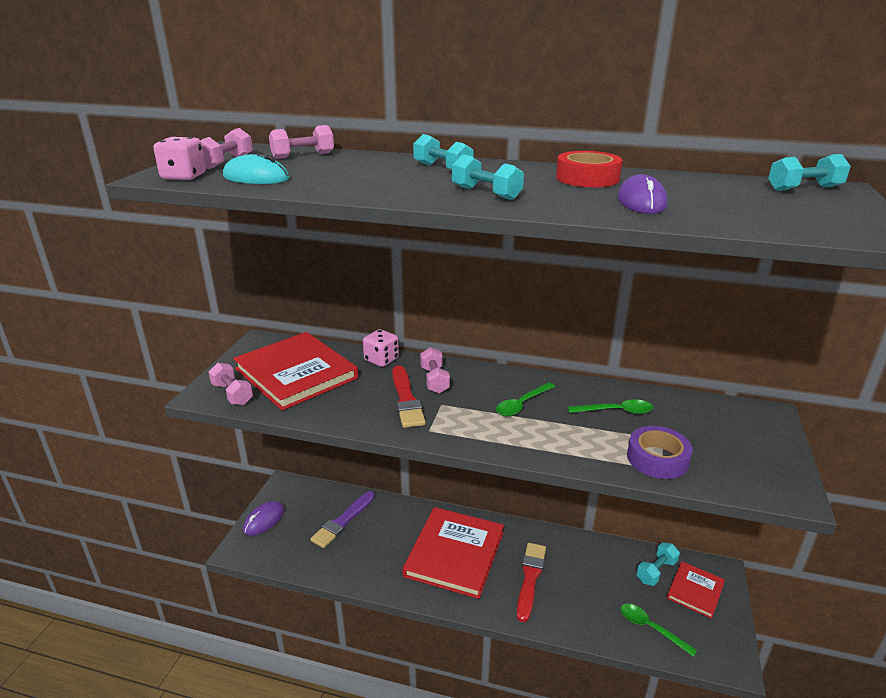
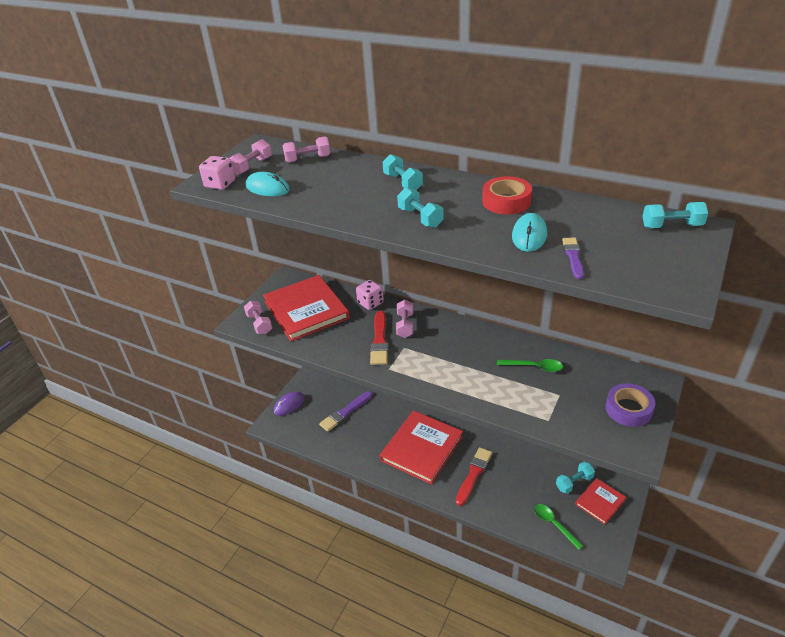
camera: 15 degrees right, 10 degrees up
(522, 404) = (463, 353): green spoon -> none
(641, 201) = (529, 235): purple mouse -> turquoise mouse
(657, 459) = (548, 411): purple tape -> purple tape (628, 409)
(714, 215) = (573, 257): none -> purple brush

